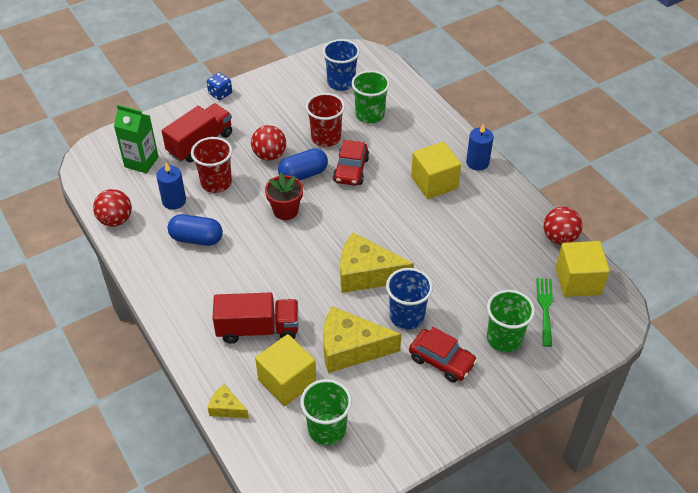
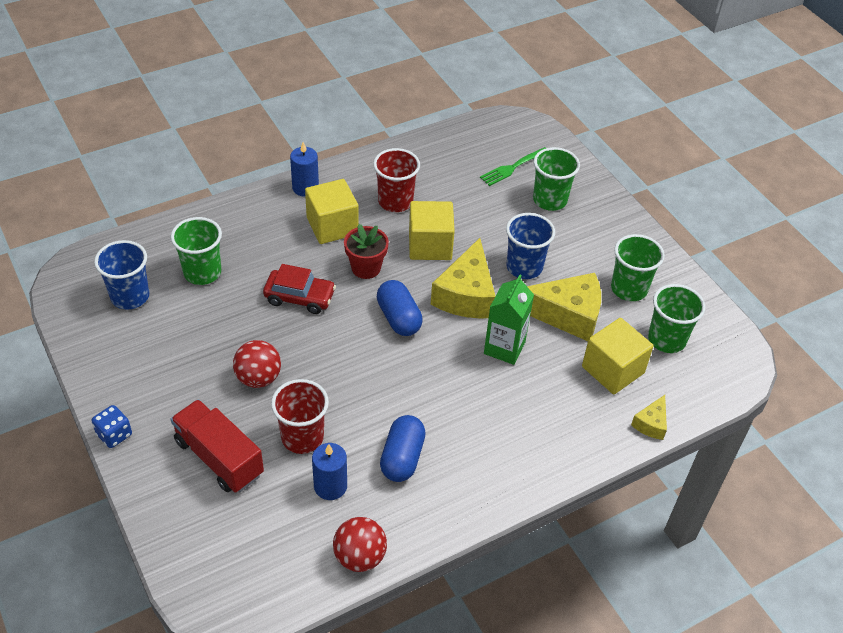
camera: 90 degrees left, 0 degrees up
(141, 162) = (245, 531): green carton -> green carton (504, 348)
(258, 329) = (544, 394): red truck -> none
(285, 211) = (362, 364): red flower pot -> red flower pot (366, 268)
(303, 174) = (300, 344): blue capsule -> blue capsule (398, 318)
(326, 138) = (237, 318): red cup -> red cup (395, 201)
(350, 348) = (567, 315): yellow cheese -> yellow cheese turned 90 degrees counterclockwise
(390, 401) = (629, 289): none -> green cup
(441, 361) = (578, 247): red car -> none
(545, 308) = (512, 167): green fork -> green fork turned 45 degrees counterclockwise
(559, 238) = (423, 144): red ball -> none
(578, 281) = (479, 141): yellow cube -> yellow cube (430, 245)

